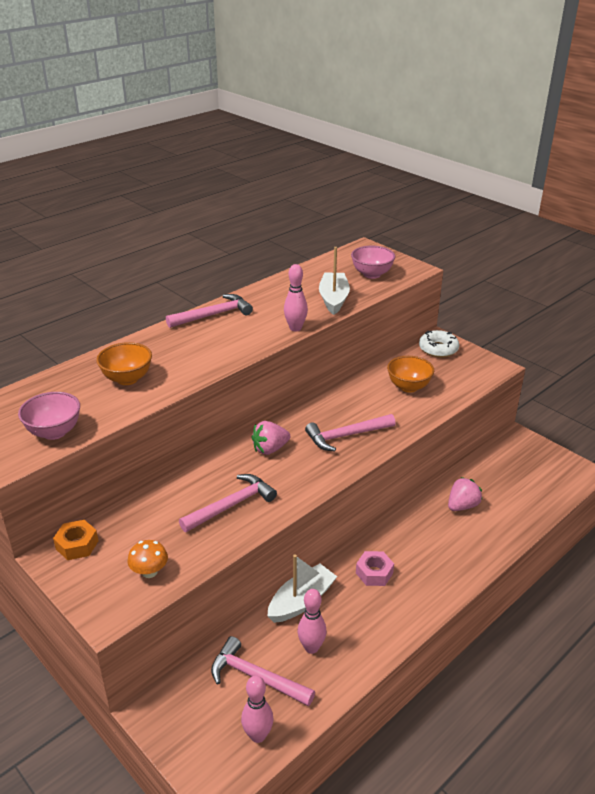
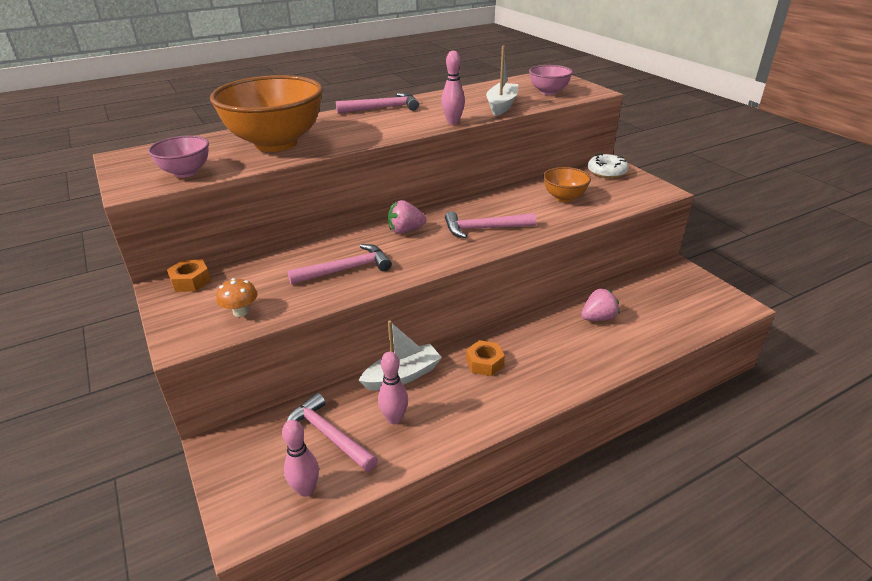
camera: 15 degrees right, 0 degrees up
(127, 379) = (276, 143): orange bowl -> orange bowl, size x2.05
(374, 573) = (484, 363): pink nut -> orange nut

